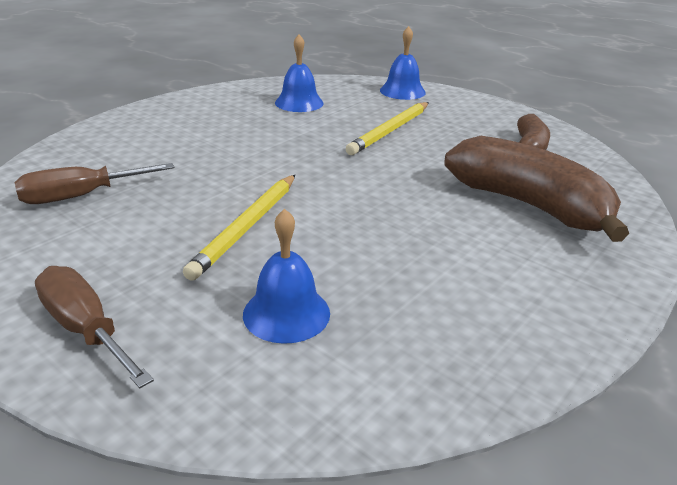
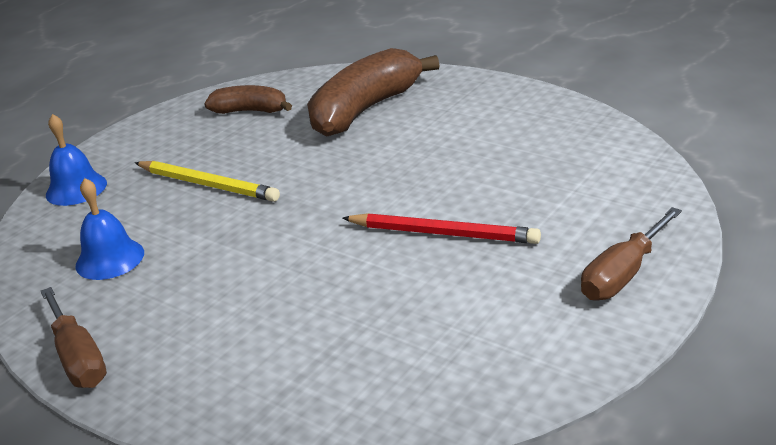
camera: 90 degrees left, 0 degrees up
(80, 196) = (410, 358): brown screwdriver -> brown screwdriver (78, 358)
(246, 227) = (443, 233): yellow pencil -> red pencil
(286, 313) = (559, 192): blue bell -> none

